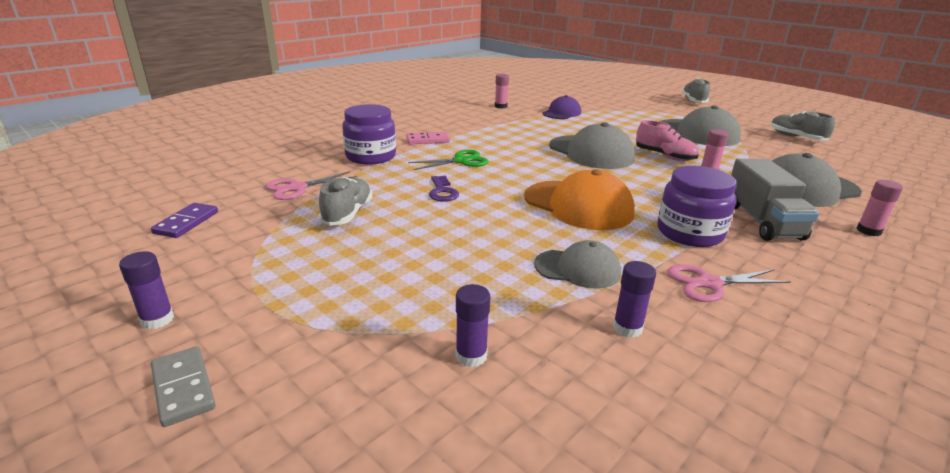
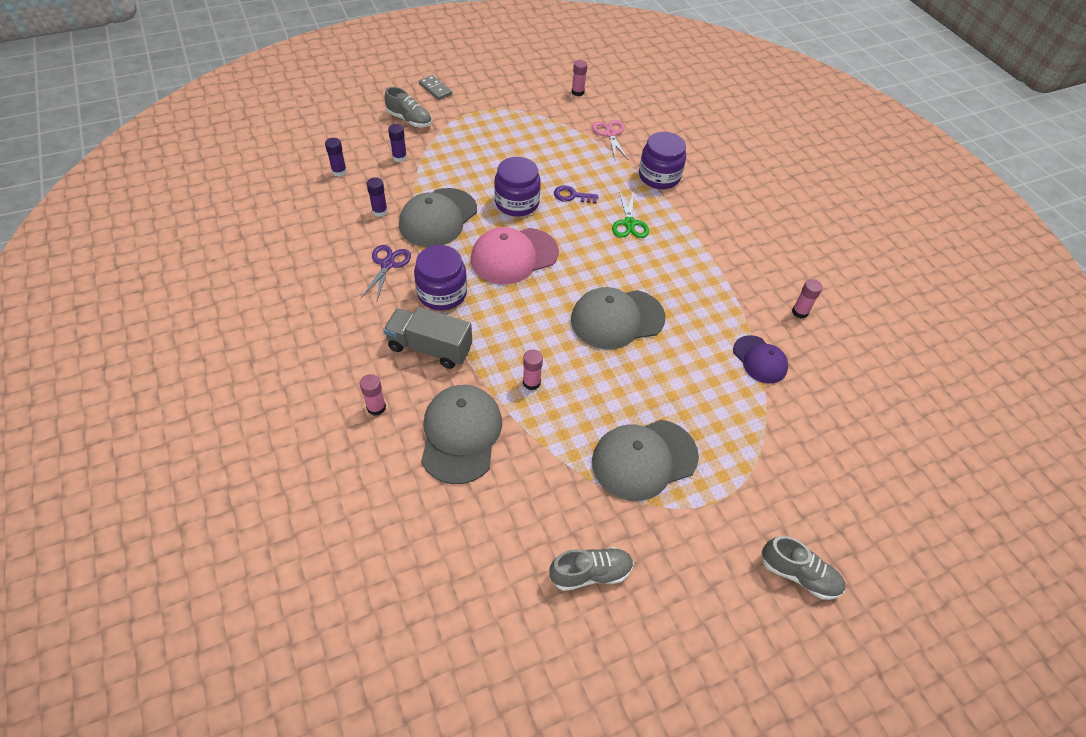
camera: 110 degrees right, 25 degrees up
(157, 319) = (484, 84): purple glue stick -> purple glue stick (339, 171)
(183, 388) = (435, 89): grey domino -> grey domino turned 60 degrees clockwise
(186, 223) = (577, 92): purple domino -> pink glue stick
(347, 214) = (559, 148): grey shoe -> grey shoe (409, 120)
(427, 140) = (690, 218): pink domino -> none
(487, 220) = (517, 203): none -> purple jar
(577, 269) = (438, 218): grey cap -> grey cap, size x1.64
(578, 205) = (514, 256): orange cap -> pink cap
(664, 156) = (584, 373): pink shoe -> none
(709, 283) = (387, 264): pink scissors -> purple scissors

